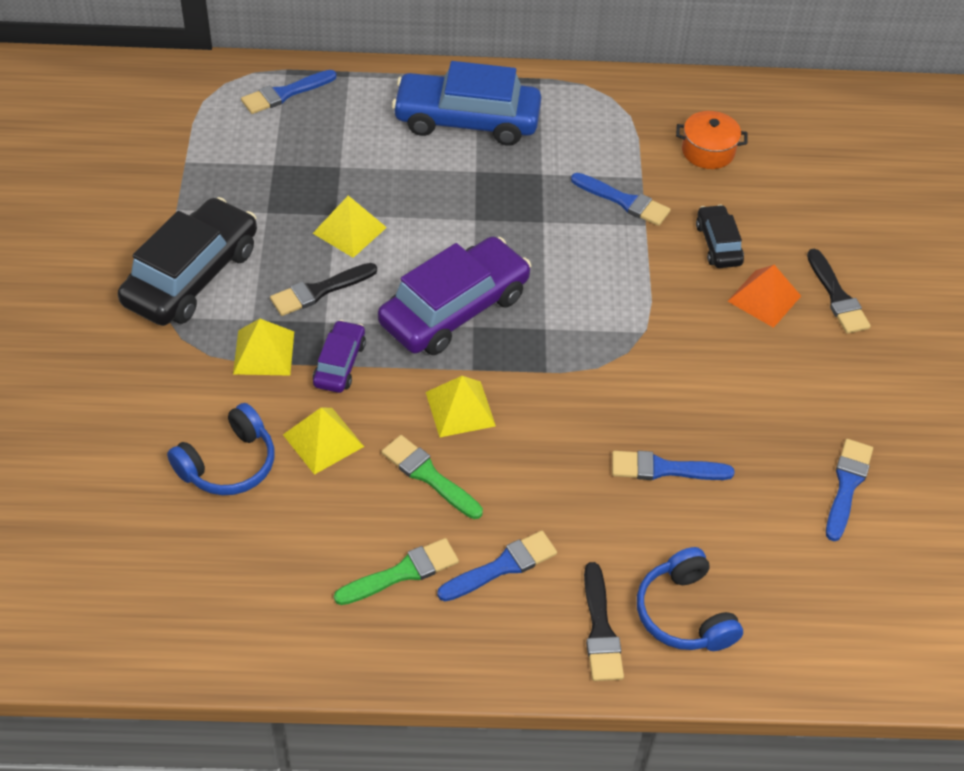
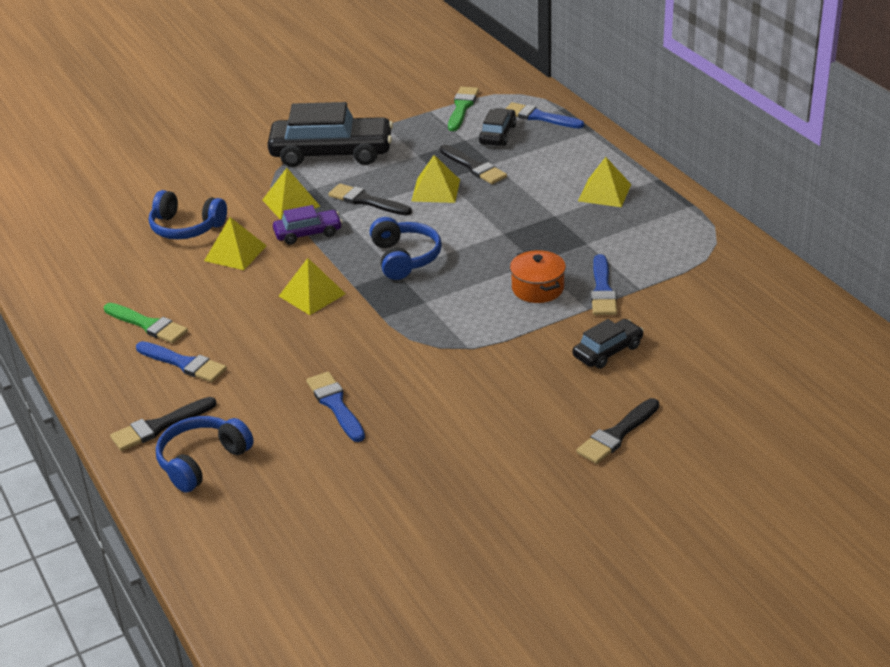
camera: 65 degrees right, 15 degrees down
(288, 137) = (498, 134): none -> black car
(333, 183) = (474, 167): none -> black brush
(428, 476) = (239, 304): green brush -> green brush (462, 107)
(454, 309) = (404, 258): purple car -> blue headphones
(467, 120) = (604, 192): blue car -> yellow pyramid
(708, 151) = (713, 310): orange pot -> orange pot (537, 288)
(764, 298) = (571, 395): orange pyramid -> none
(847, 485) = (401, 506): blue brush -> none

